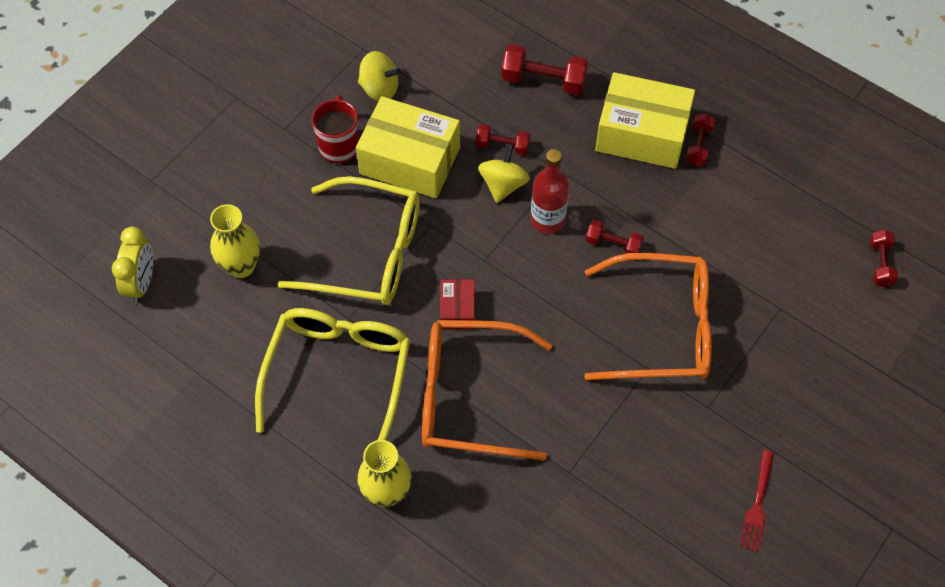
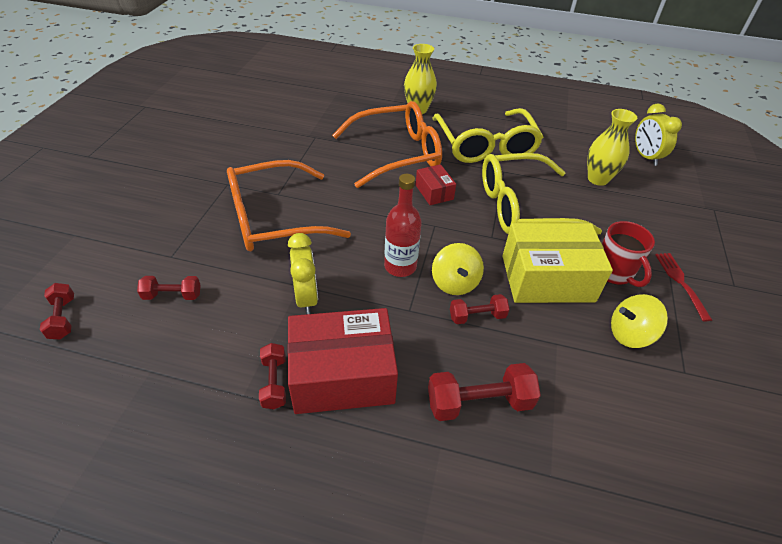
camera: 155 degrees right, 15 degrees down
(613, 244) = (334, 263): red dumbbell -> red dumbbell (172, 295)
(642, 134) = (342, 375): yellow box -> red box
(652, 214) = (306, 298): none -> yellow clock
(757, 504) = (185, 148): red fork -> red fork (680, 282)

